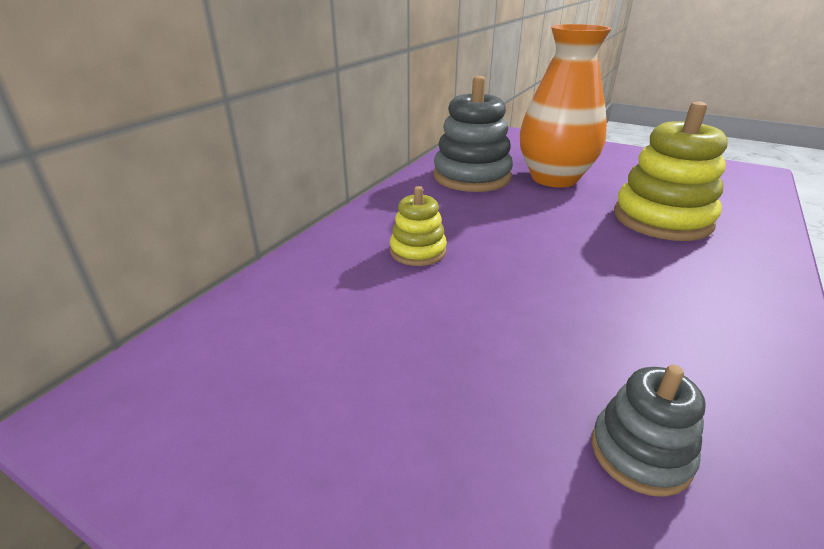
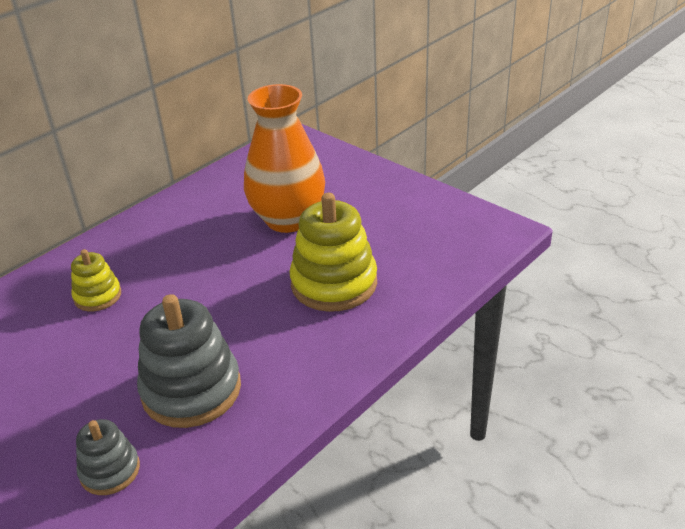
camera: 15 degrees right, 5 degrees up
(471, 177) = (212, 210): grey stacking toy -> grey stacking toy (191, 390)

